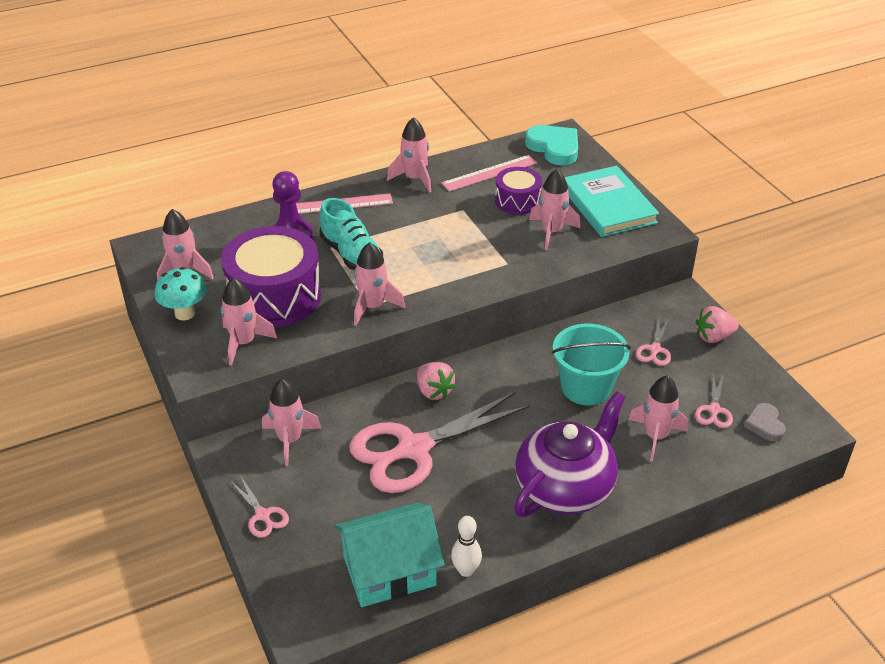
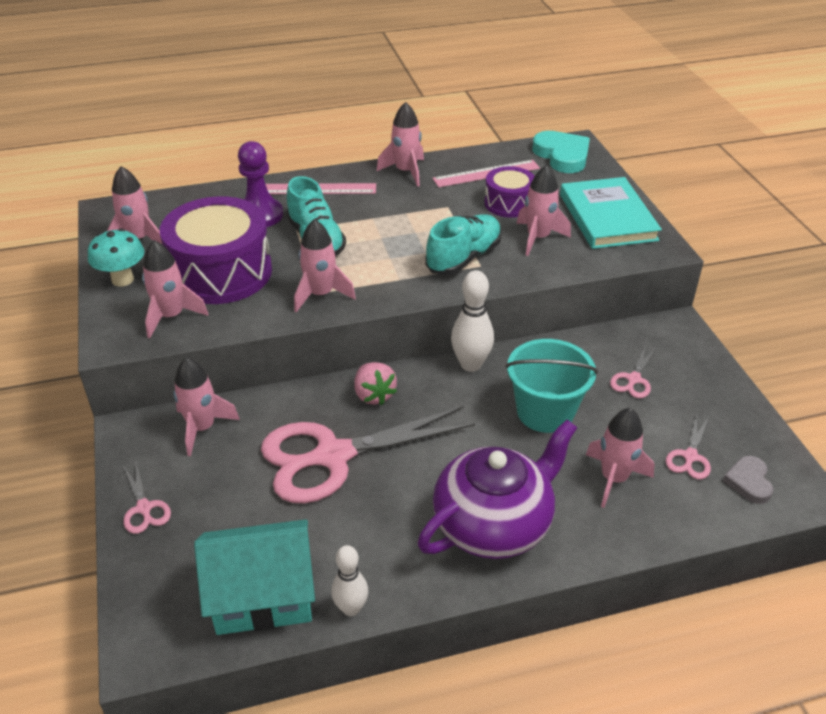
camera: 10 degrees right, 0 degrees up
(490, 258) = (463, 258): none -> turquoise shoe
(512, 353) = (471, 364): none -> white bowling pin
(713, 337) = (705, 373): pink strawberry -> none

